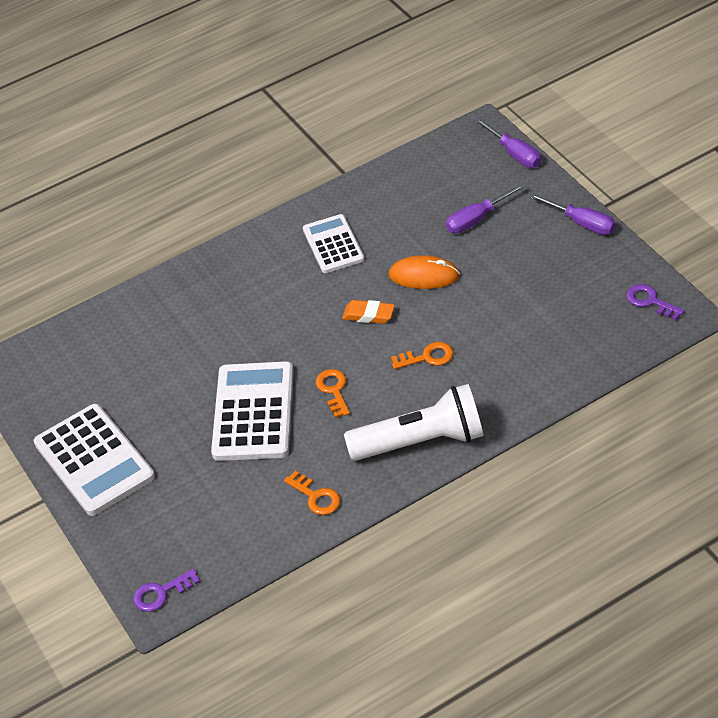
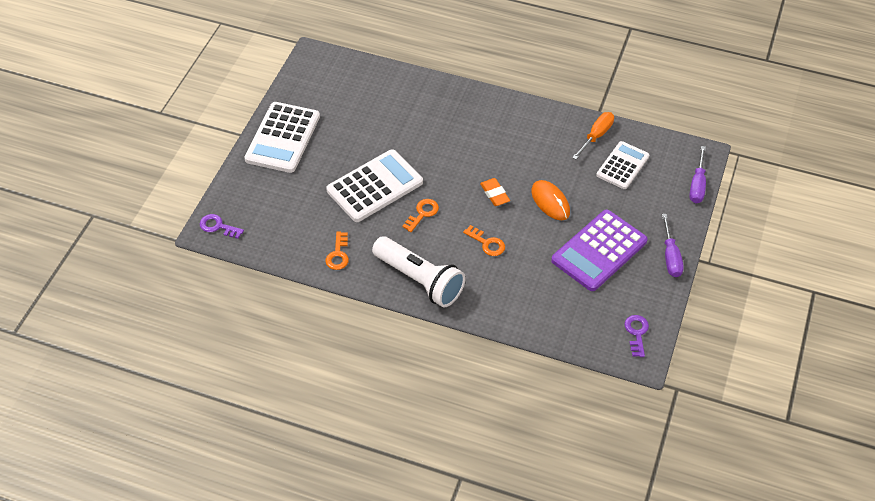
camera: 45 degrees right, 5 degrees up
(333, 244) = (534, 142): white calculator -> white calculator (622, 166)
(375, 192) = (596, 135): none -> orange screwdriver
(476, 219) = (621, 200): purple screwdriver -> none
(523, 273) = (599, 251): none -> purple calculator

